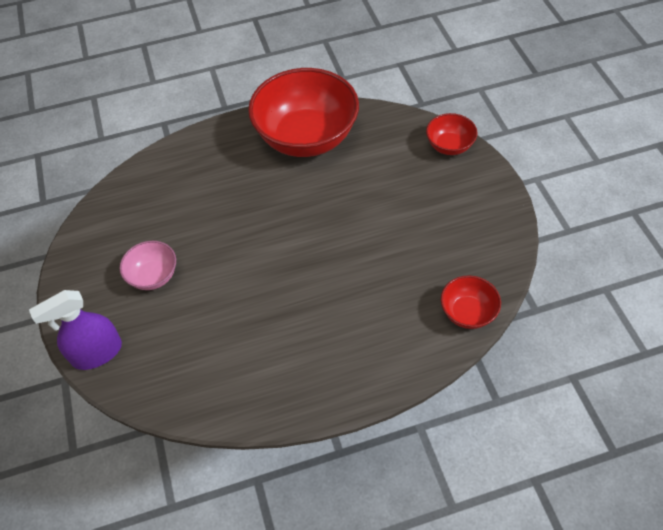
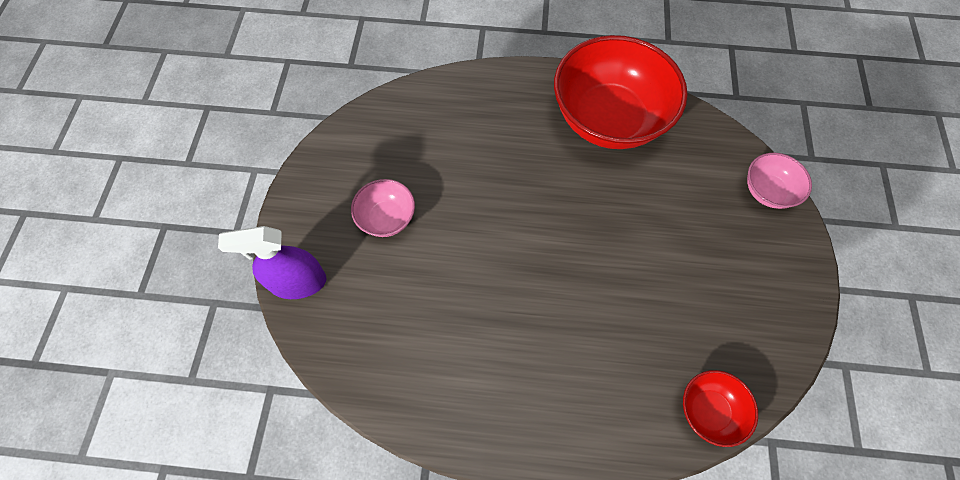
camera: 20 degrees right, 10 degrees up
(449, 146) = (767, 191): red bowl -> pink bowl

